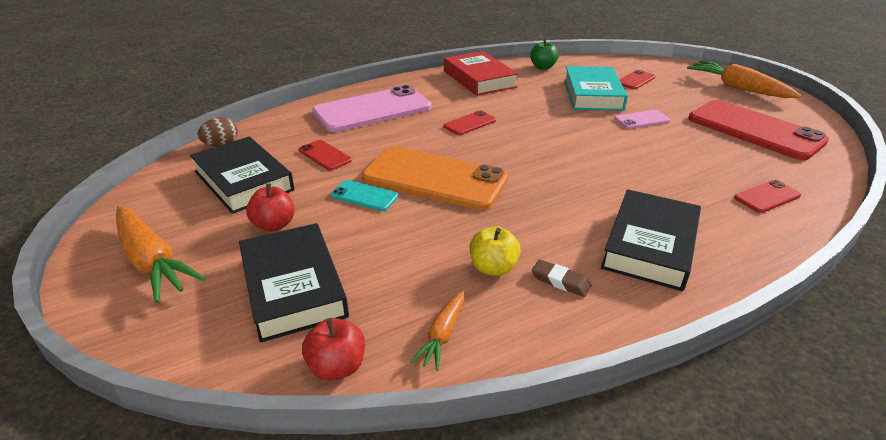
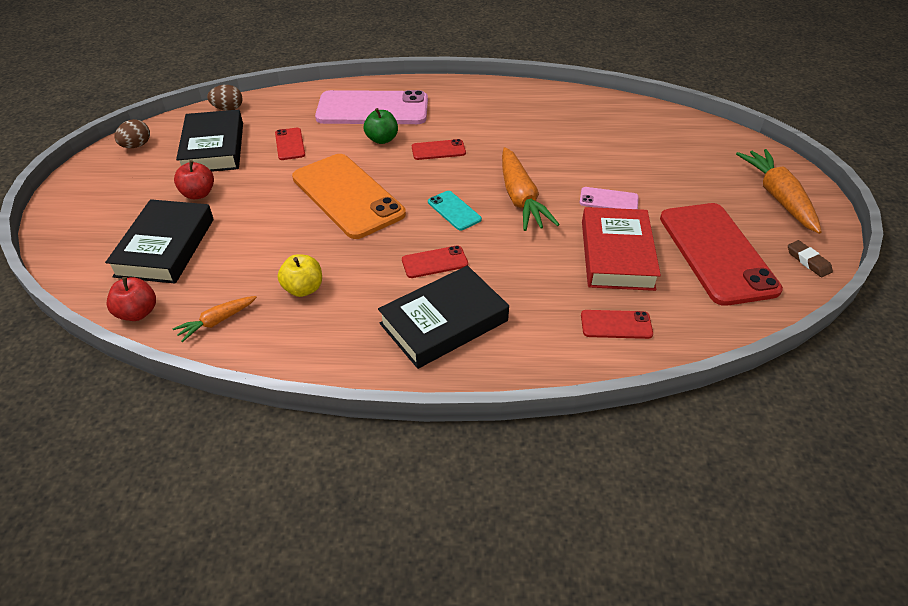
camera: 30 degrees right, 10 degrees up
(143, 204) = (136, 146): none -> brown egg
(152, 261) = (105, 194): orange carrot -> orange carrot (520, 198)
(364, 196) = (280, 192): turquoise phone -> turquoise phone (454, 211)
(479, 79) = (506, 101): red book -> red book (617, 254)
(543, 67) = (588, 105): green apple -> green apple (382, 139)
(560, 281) = (338, 320): brown eraser -> brown eraser (808, 261)
(592, 94) = (597, 154): turquoise book -> none
(635, 80) = (669, 151): red phone -> red phone (434, 262)

